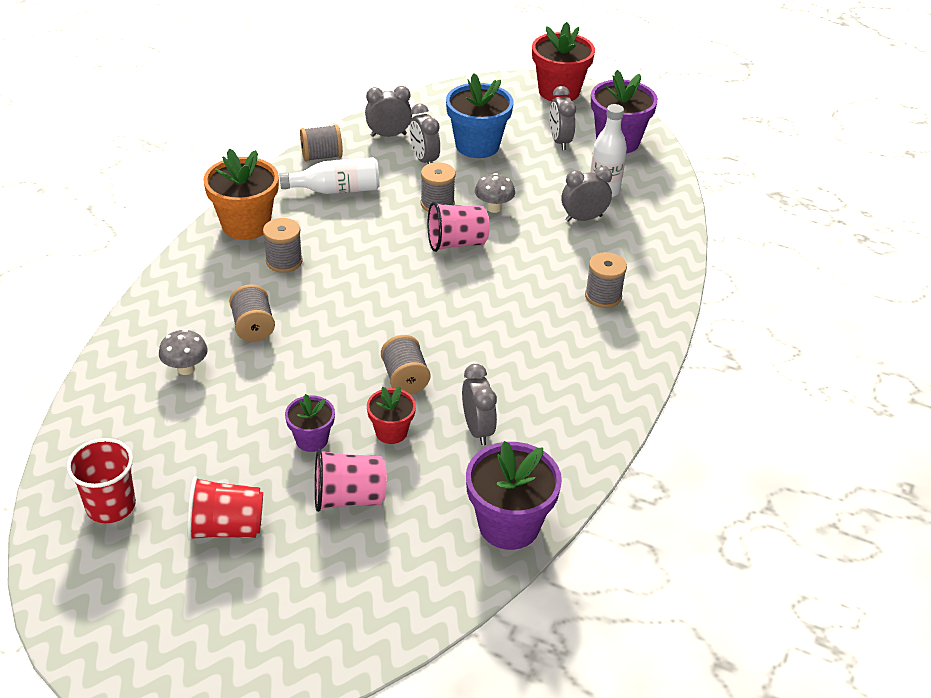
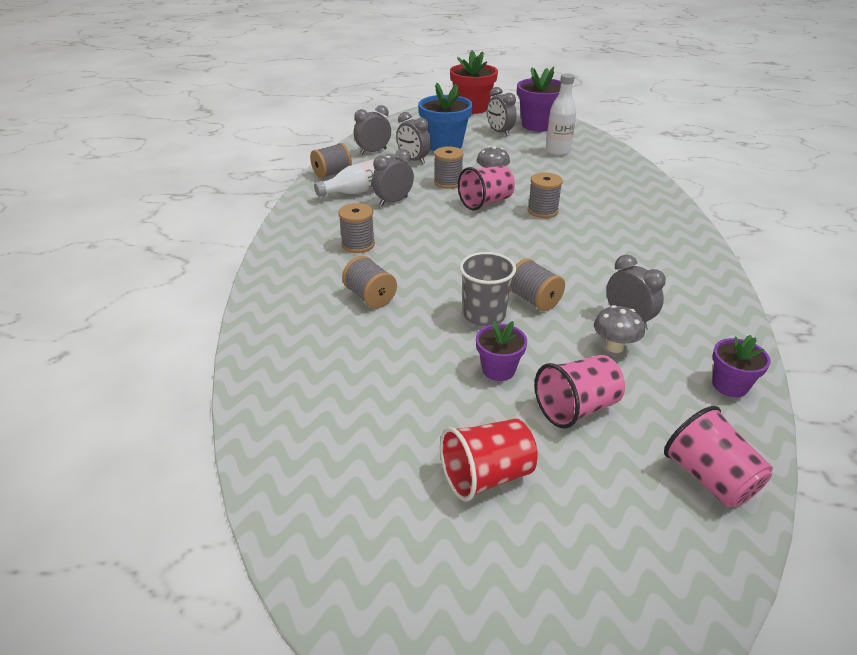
camera: 20 degrees left, 5 degrees down
(111, 506) = (347, 496): red cup -> none
(186, 369) = (332, 346): grey mushroom -> grey mushroom (614, 347)
(246, 225) = (304, 228): orange flower pot -> none
(344, 380) = (484, 315): none -> grey cup
(391, 432) = (561, 343): red flower pot -> none
(405, 595) = (709, 478): none -> pink cup
(509, 525) = (729, 385): purple flower pot -> purple flower pot, size x0.56
(583, 218) = (561, 169): grey clock -> grey clock (393, 201)
(603, 296) = (623, 209): grey spool -> grey spool (542, 211)

